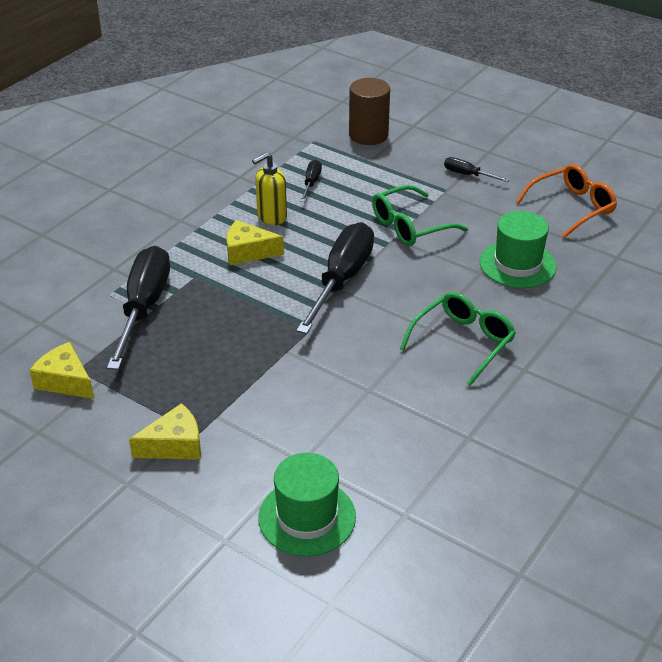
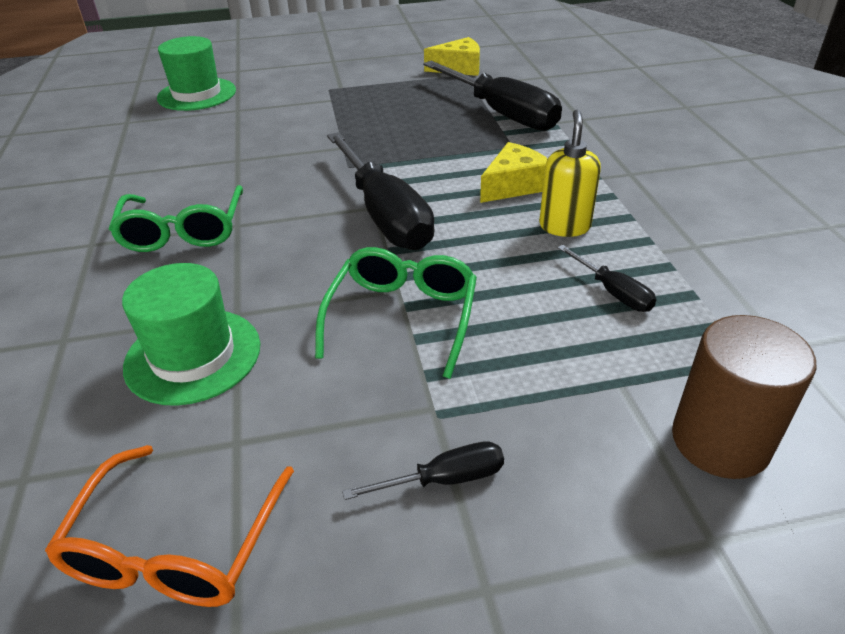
camera: 135 degrees right, 0 degrees up
(174, 445) = (333, 80): yellow cheese -> none

